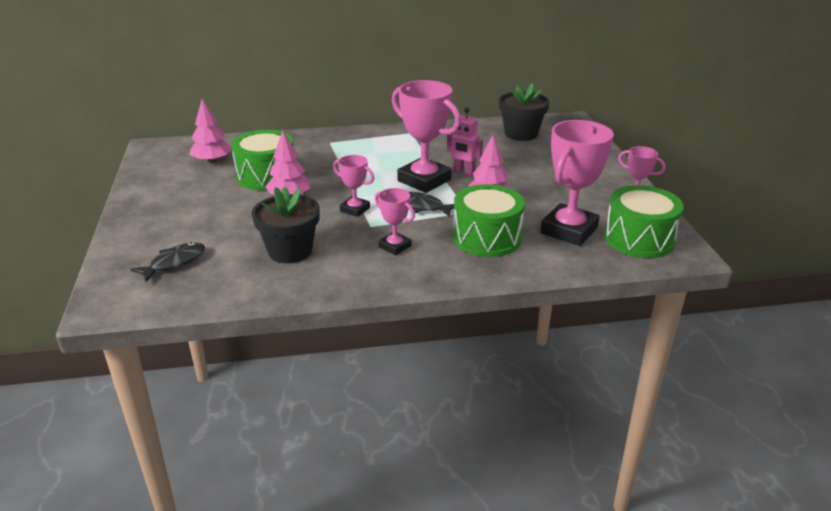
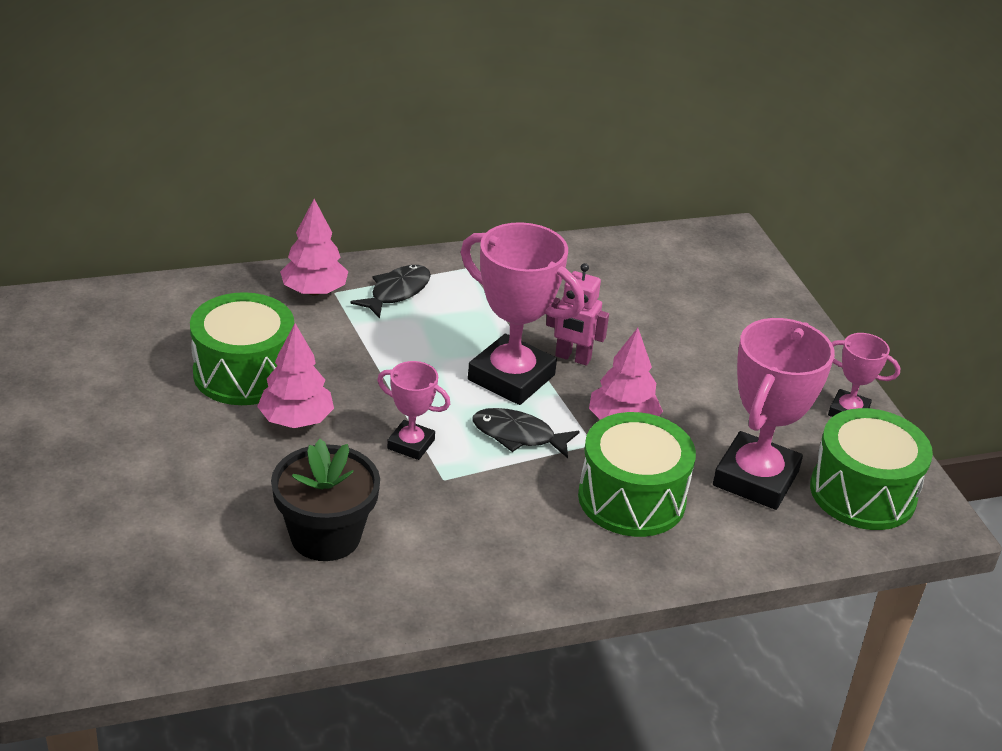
camera: 10 degrees left, 5 degrees up
(174, 263) = (142, 567): black fish -> black fish (397, 292)
(212, 161) = (140, 340): pink tree -> pink tree (314, 291)
(394, 246) = (491, 521): pink trophy -> none
(521, 134) = (652, 268): black flower pot -> none

